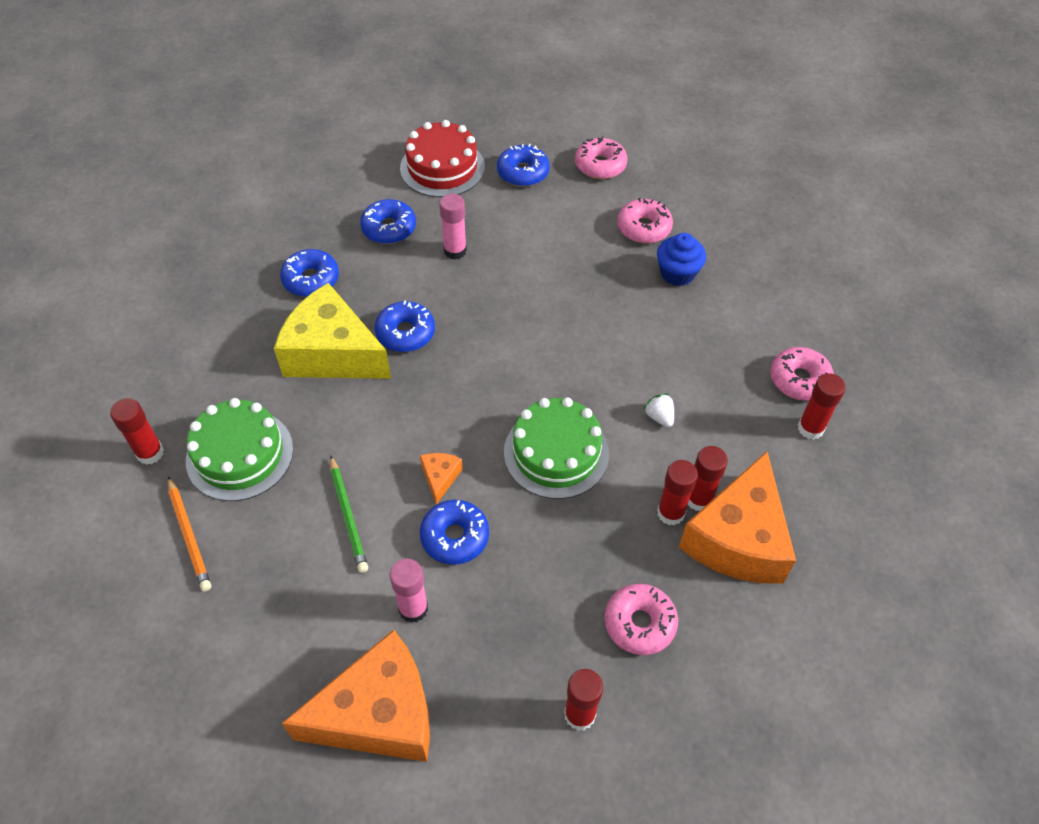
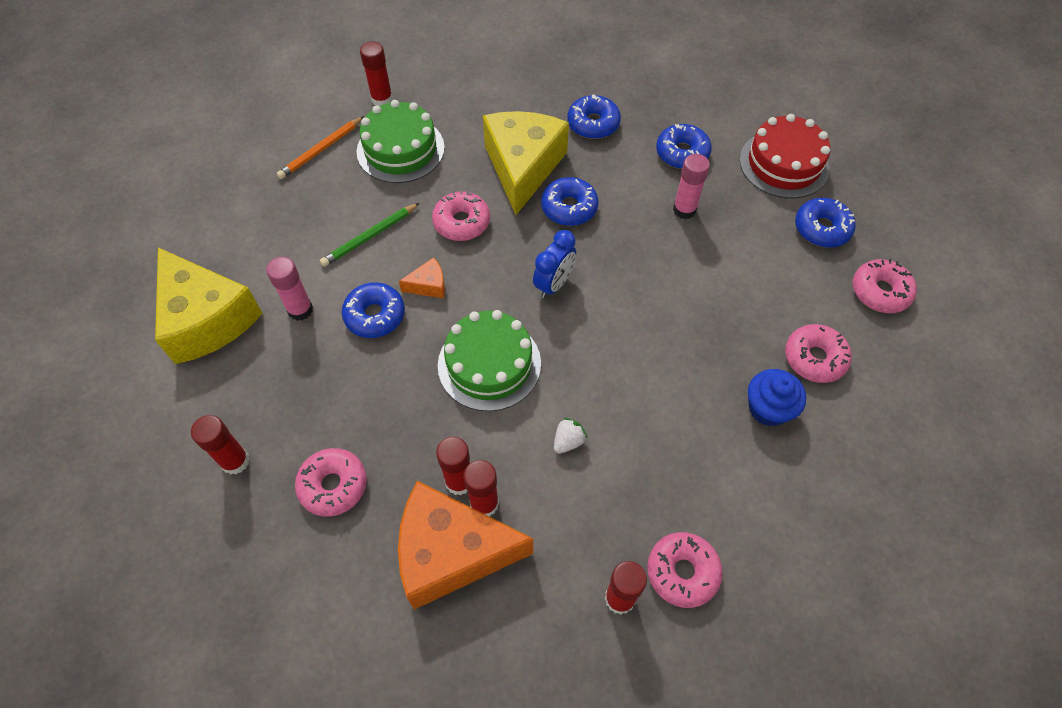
camera: 70 degrees right, 5 degrees up
(375, 426) = (461, 222): none -> pink donut
(379, 714) = (207, 319): orange cheese -> yellow cheese
(489, 374) = (554, 284): none -> blue clock

